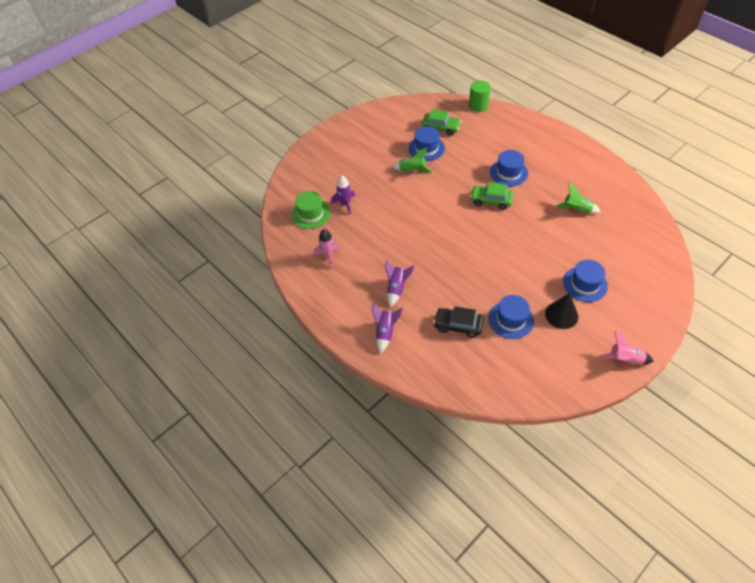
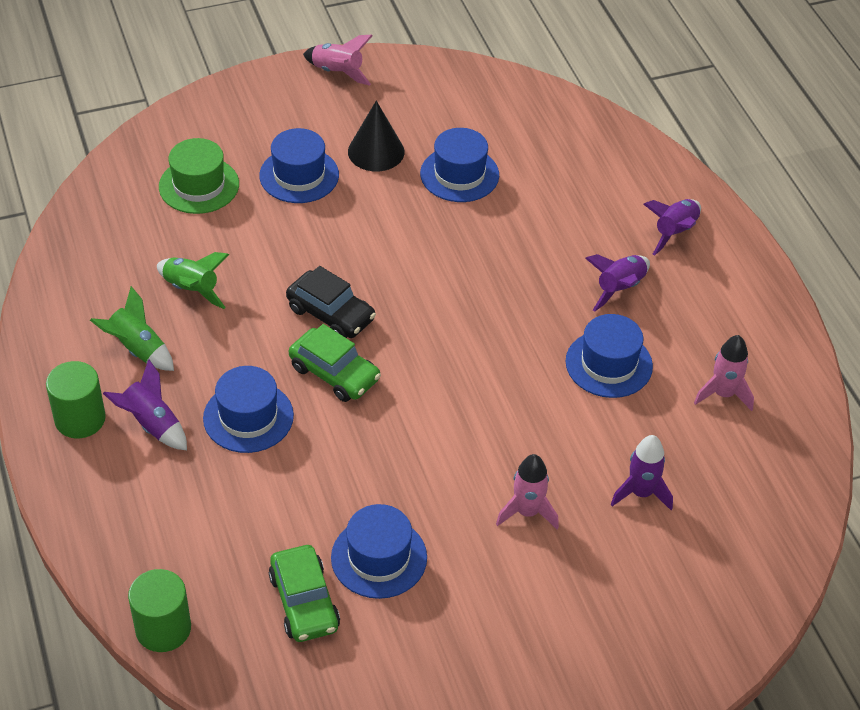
camera: 160 degrees left, 5 degrees down
(311, 214) = (726, 501): green hat -> green hat (199, 185)
(383, 250) = (609, 364): none -> blue hat
(384, 181) = (527, 512): none -> pink rocket
(412, 171) = (449, 512): green rocket -> green rocket (138, 349)
(441, 128) = (304, 602): green car -> green car turned 150 degrees counterclockwise
(458, 325) = (550, 197): black car -> black car (331, 314)
(540, 157) = (152, 424): none -> purple rocket
(566, 148) = (80, 419): none -> green cylinder

